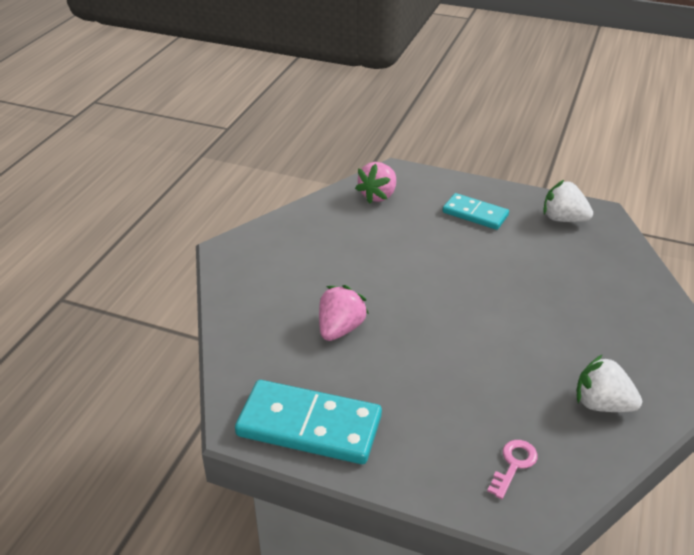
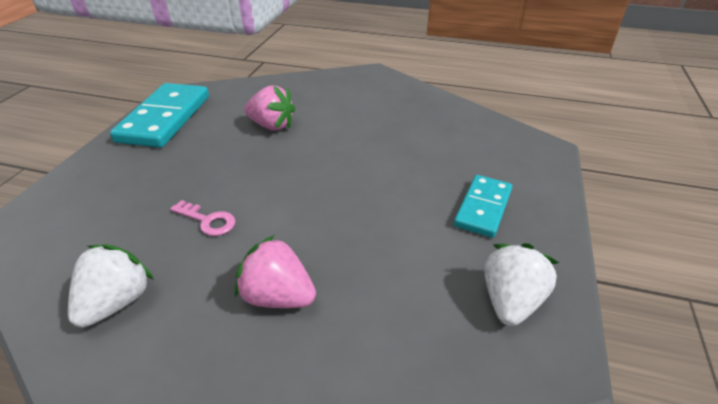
camera: 85 degrees right, 0 degrees up
(378, 195) = (487, 137): pink strawberry -> pink strawberry (277, 297)
(513, 464) = (69, 223): pink key -> pink key (208, 220)

